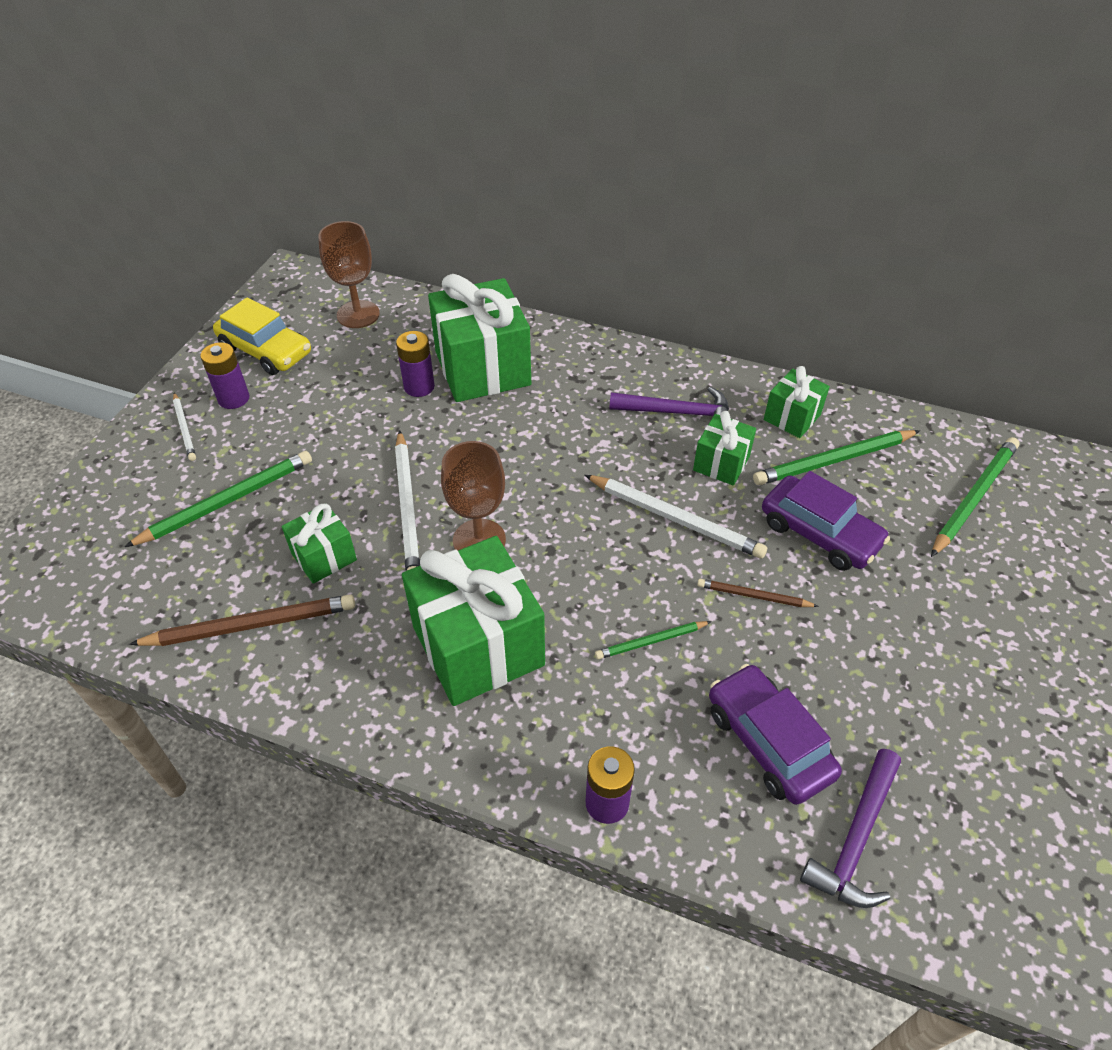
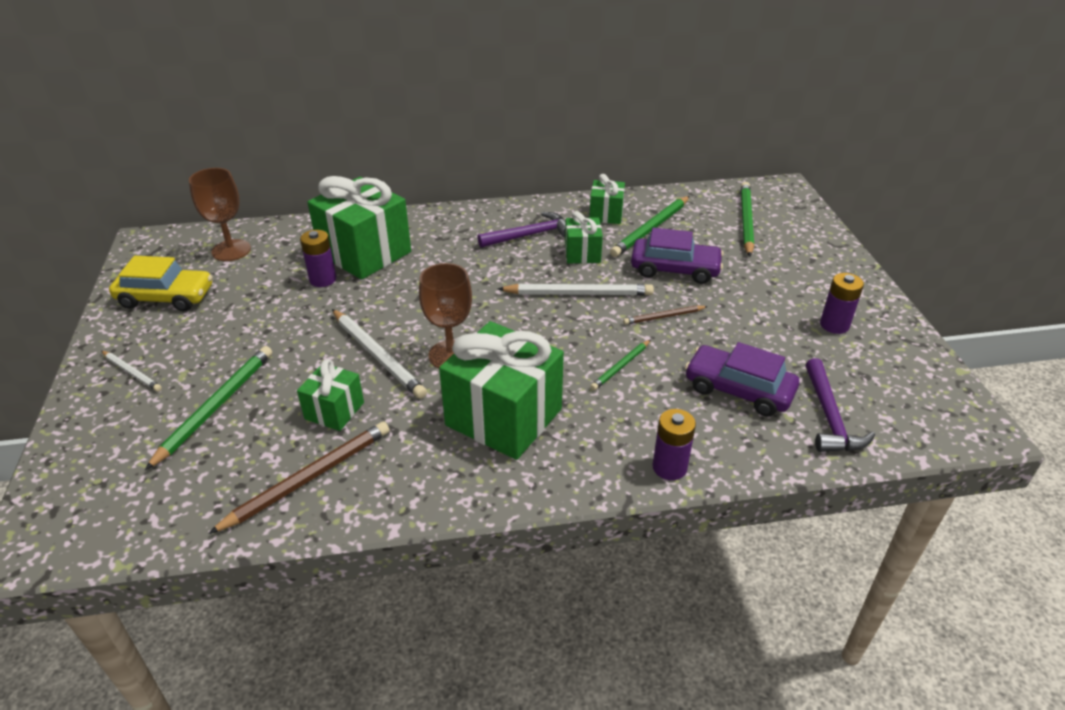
camera: 30 degrees left, 10 degrees down
(233, 398) = (163, 337): purple battery -> purple battery (834, 325)

